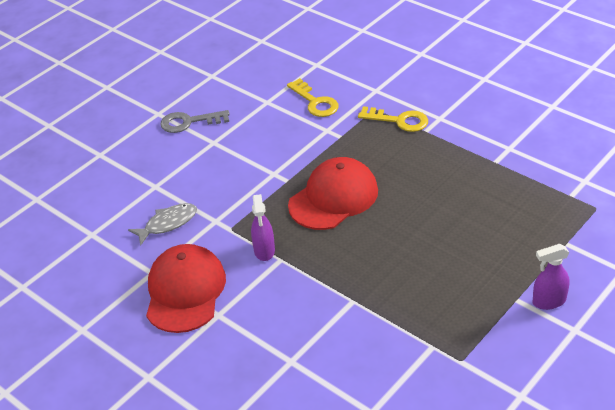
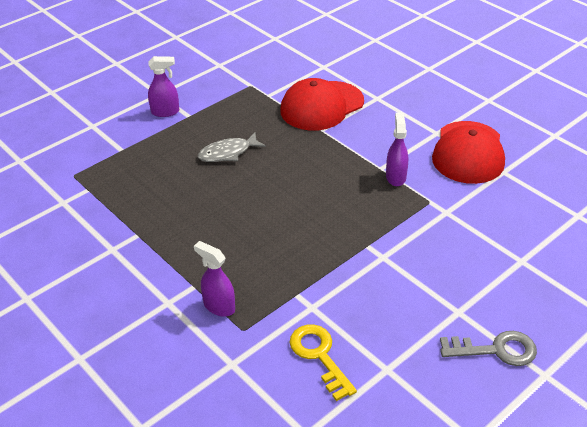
camera: 175 degrees left, 0 degrees up
(168, 224) = (497, 215): grey fish -> grey fish (228, 153)
(333, 198) = (320, 219): red cap -> red cap (322, 106)
(399, 120) = (219, 306): yellow key -> purple spray bottle

